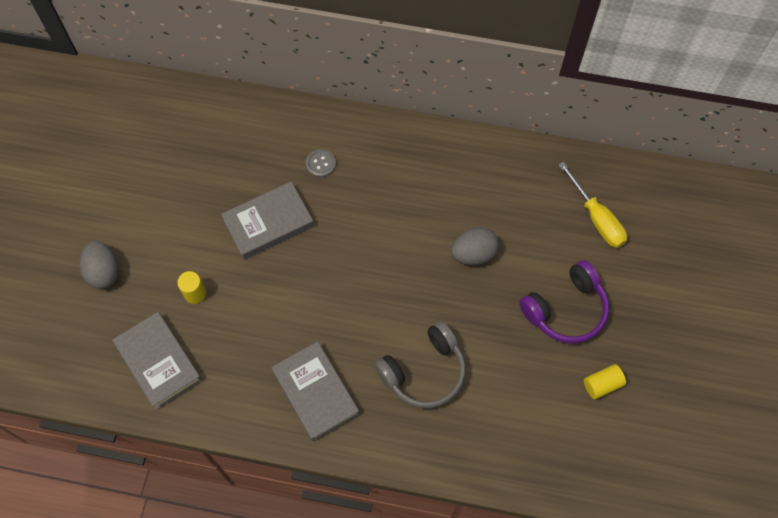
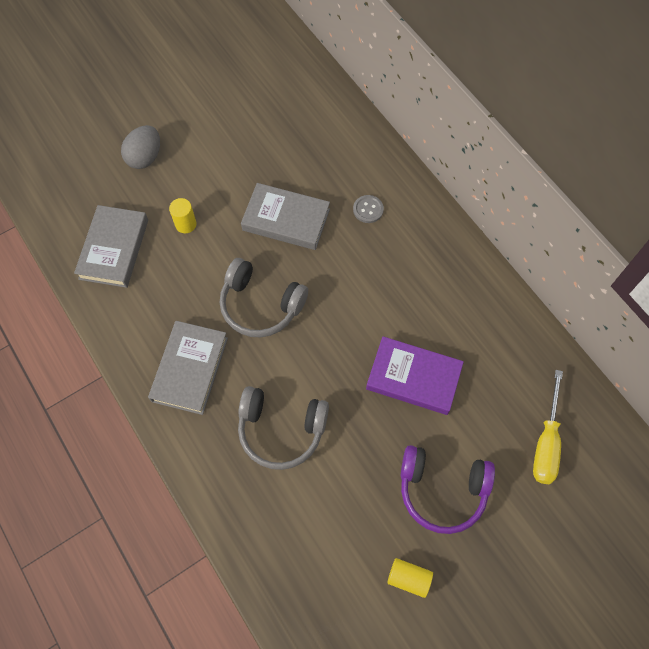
camera: 45 degrees right, 0 degrees up
(317, 301) = (261, 305): none -> grey headphones
(473, 253) = (413, 378): grey egg -> purple book

